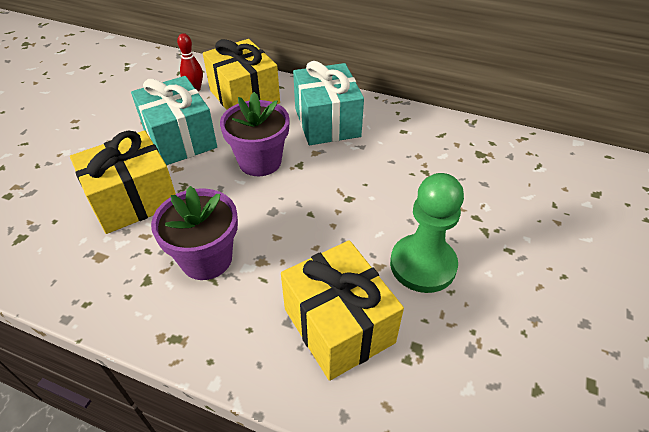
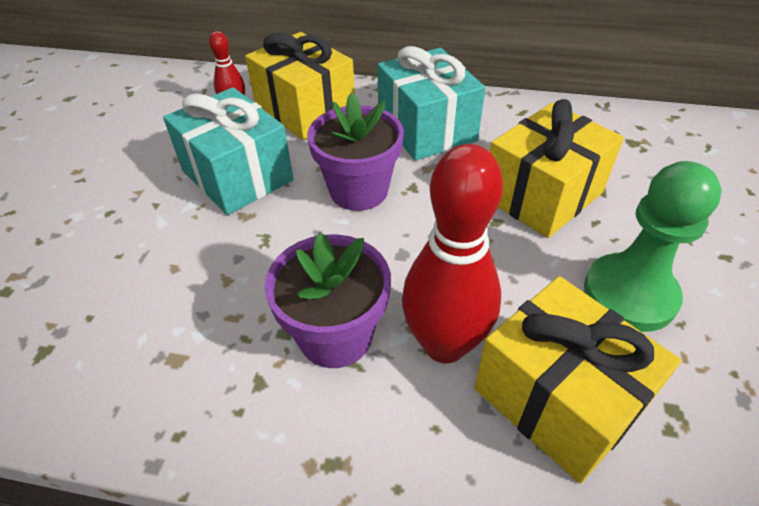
camera: 10 degrees left, 0 degrees up
(134, 200) = (200, 268): yellow gift -> yellow gift (542, 195)
(277, 277) = (444, 344): none -> red bowling pin

